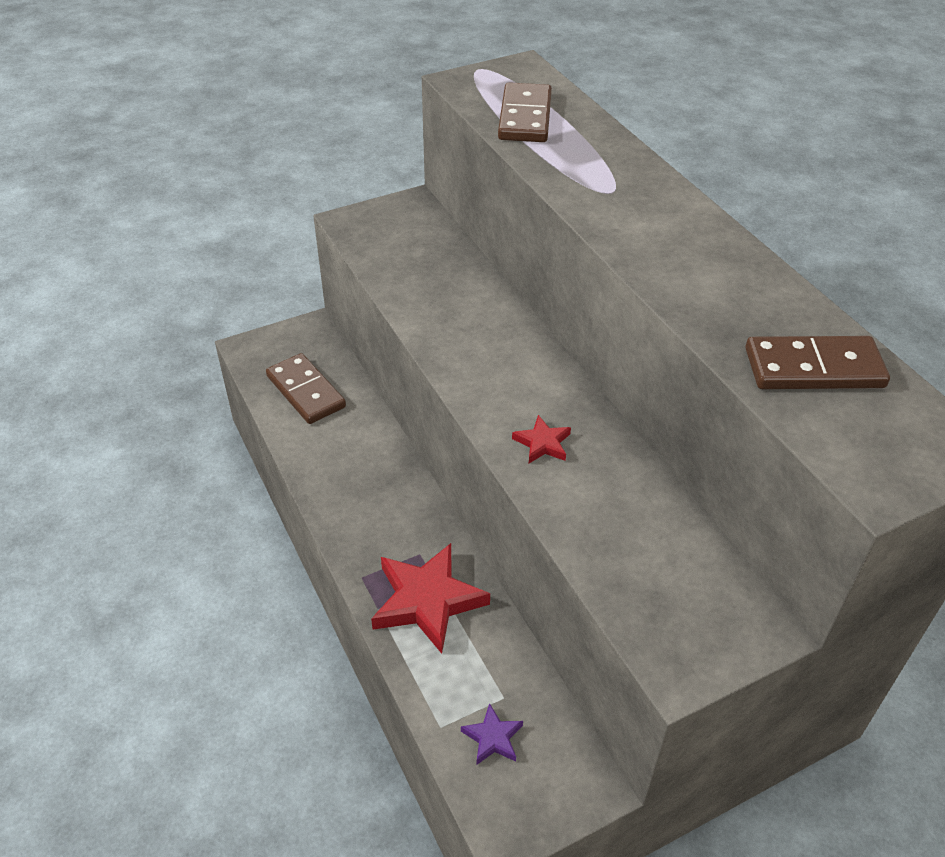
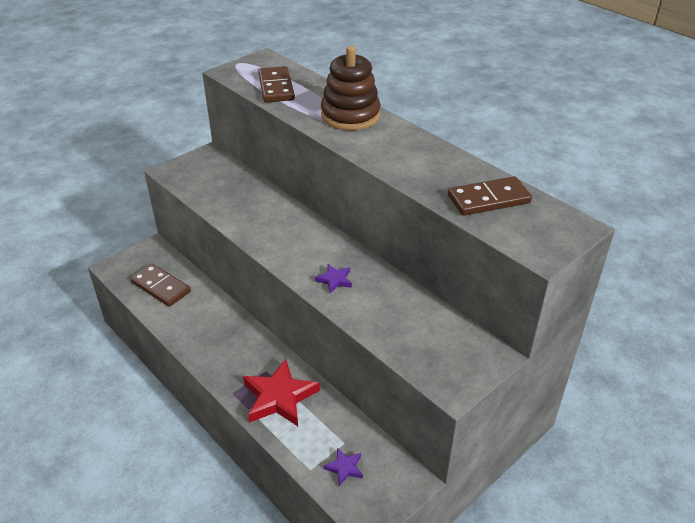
camera: 15 degrees left, 5 degrees down
(542, 443) = (334, 280): red star -> purple star
(627, 182) = (350, 115): none -> brown stacking toy

